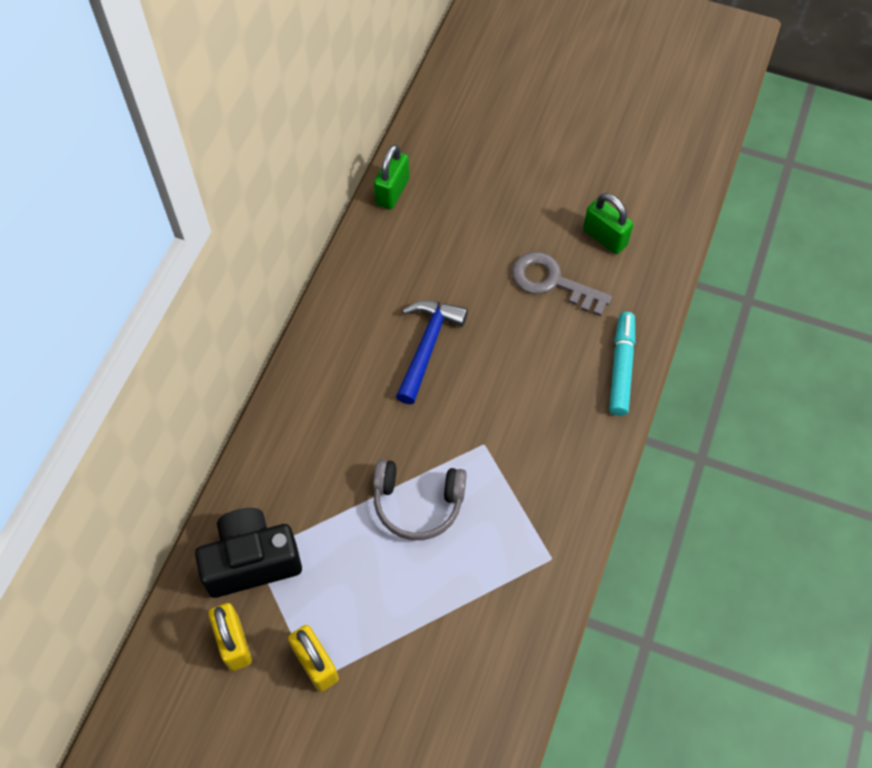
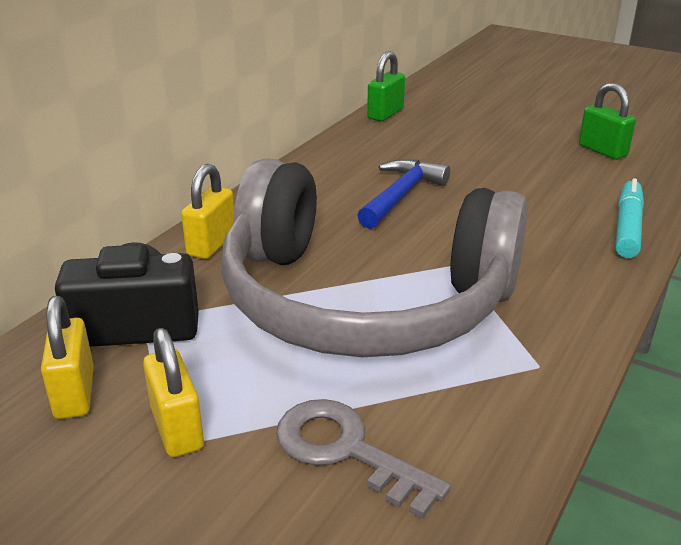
camera: 10 degrees right, 30 degrees down
(279, 448) = (211, 244): none -> yellow padlock
(418, 503) = (364, 300): grey headphones -> grey headphones, size x2.45
(552, 282) = (544, 170): grey key -> grey key (346, 450)

